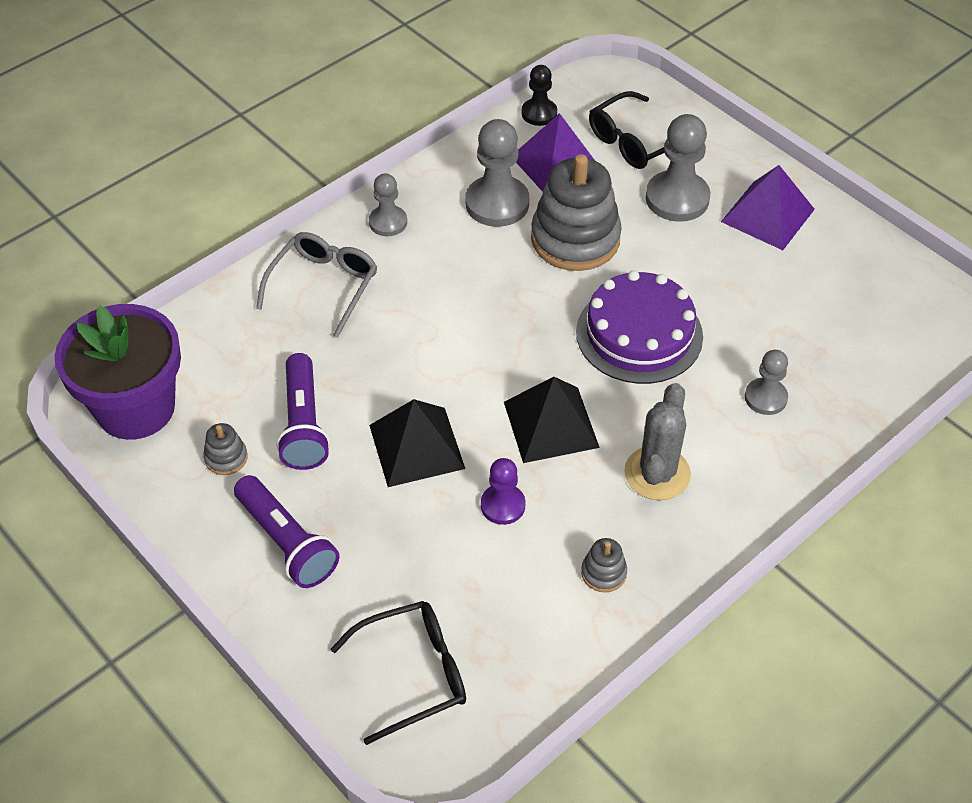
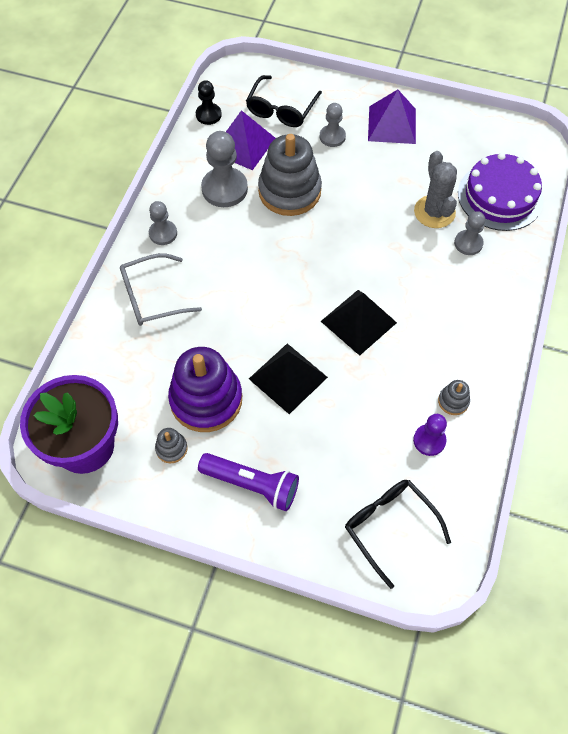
camera: 30 degrees left, 10 degrees up
(303, 424) = (206, 399): purple flashlight -> purple stacking toy
(324, 285) = (151, 297): grey glasses -> grey glasses turned 105 degrees counterclockwise
(414, 673) = (389, 526): black glasses -> black glasses turned 75 degrees counterclockwise
(503, 505) = (366, 389): purple pawn -> purple pawn (429, 440)
(639, 334) = (370, 237): purple cake -> purple cake (500, 196)
(657, 473) = (440, 322): grey cactus -> grey cactus (434, 212)
(677, 198) = (332, 137): grey pawn -> grey pawn, size x0.59

